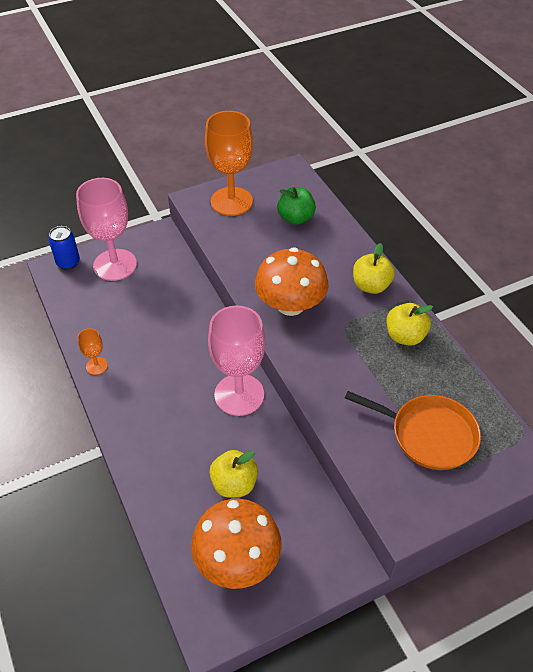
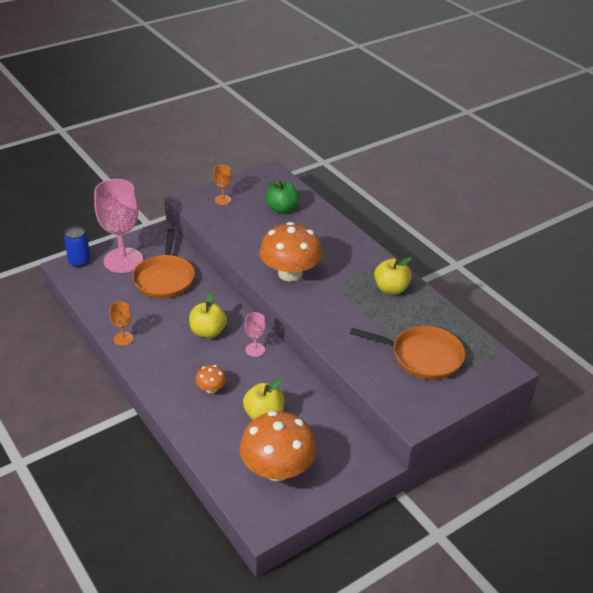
camera: 10 degrees left, 10 degrees down
(155, 292) = (164, 278): none -> orange pan
(181, 441) = (211, 388): none -> orange mushroom
(231, 201) = (223, 200): orange goblet -> orange goblet, size x0.45
(239, 394) = (255, 350): pink goblet -> pink goblet, size x0.45
(371, 286) = (356, 254): yellow apple -> yellow apple (208, 332)

